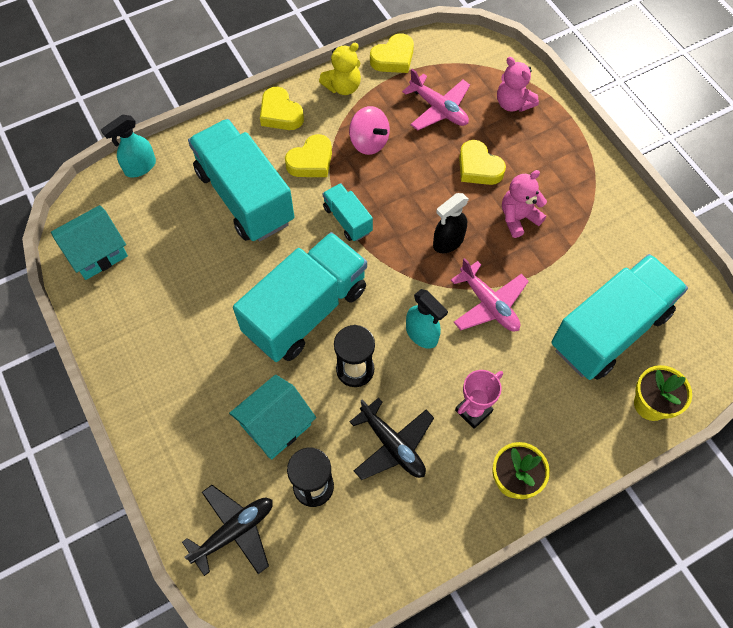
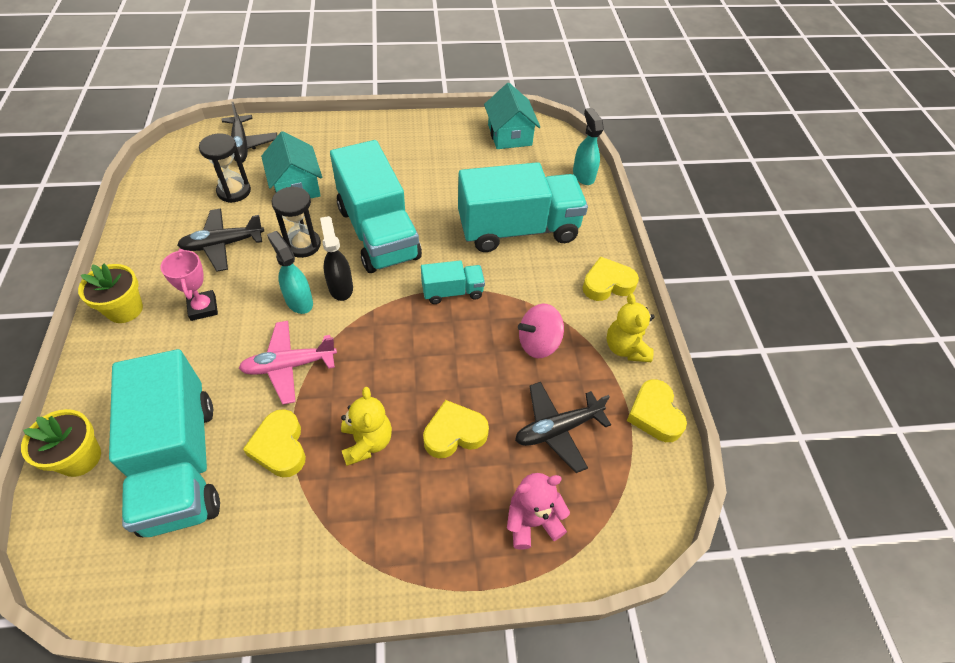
camera: 110 degrees right, 10 degrees down
(311, 161) = (536, 288): yellow heart -> yellow heart (280, 447)
(422, 334) = (299, 301): turquoise spray bottle -> turquoise spray bottle turned 75 degrees clockwise
(438, 109) = (557, 429): pink plane -> black plane
(448, 242) = (379, 362): black spray bottle -> black spray bottle (340, 287)
(518, 218) = (367, 442): pink teddy bear -> yellow teddy bear

